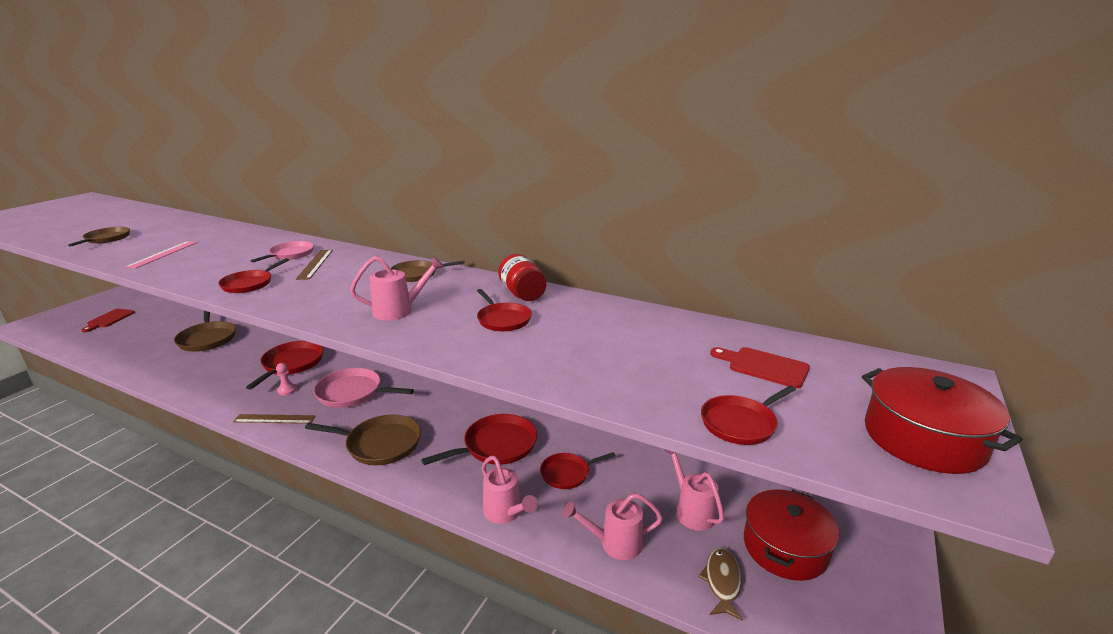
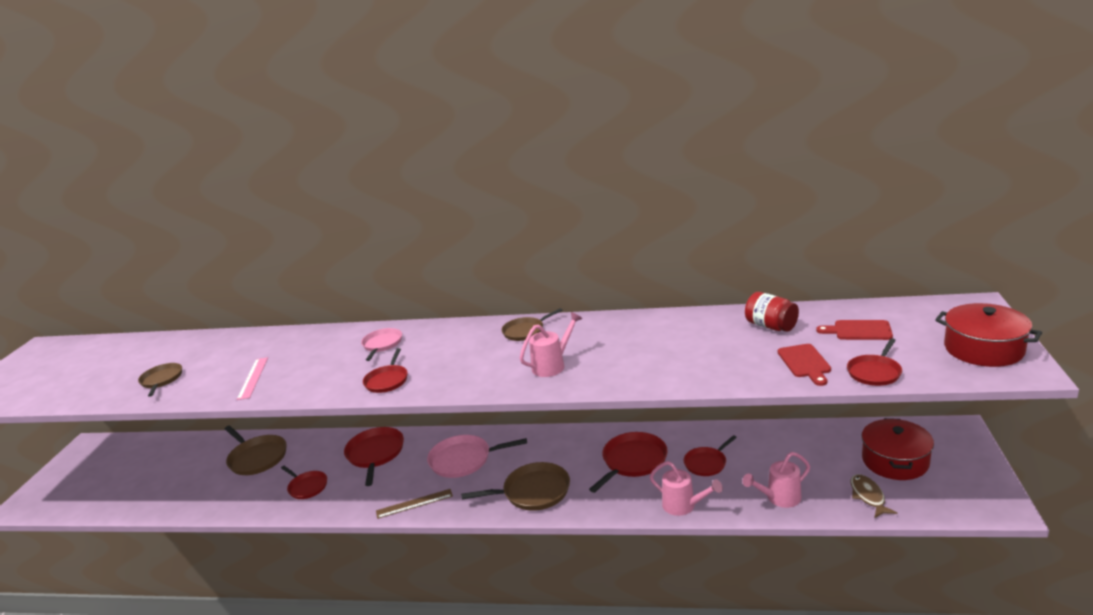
camera: 15 degrees left, 0 degrees up
(109, 319) = (116, 472): red cutting board -> red cutting board (805, 363)
(287, 390) = (398, 477): pink pawn -> none
(315, 264) = (420, 347): brown ruler -> none
(503, 319) = (643, 349): red pan -> red pan (307, 487)
(522, 294) = (634, 324): red jar -> red jar (771, 326)
(691, 510) = (817, 458): pink watering can -> none

